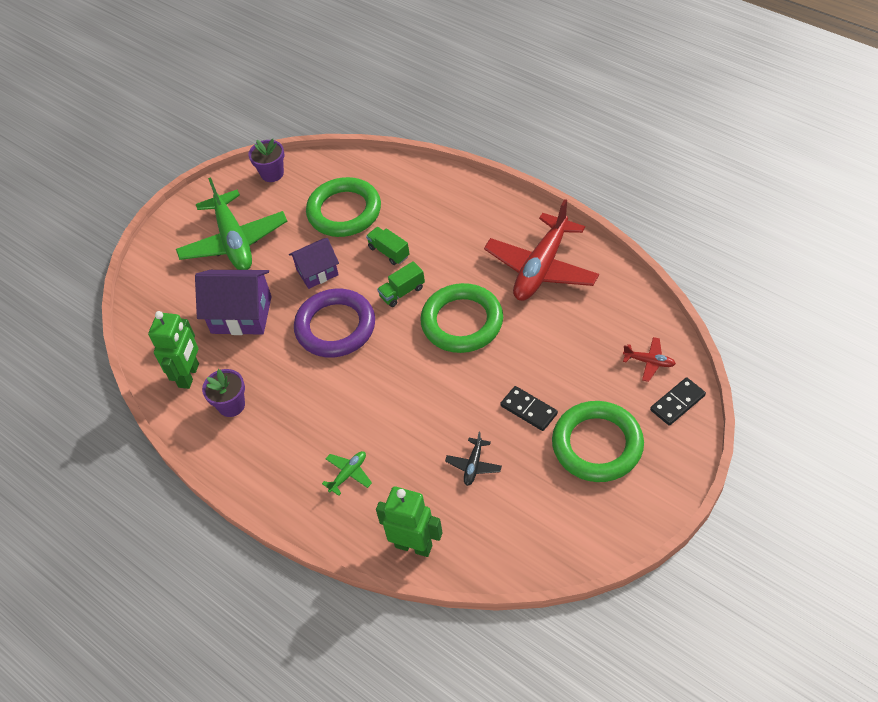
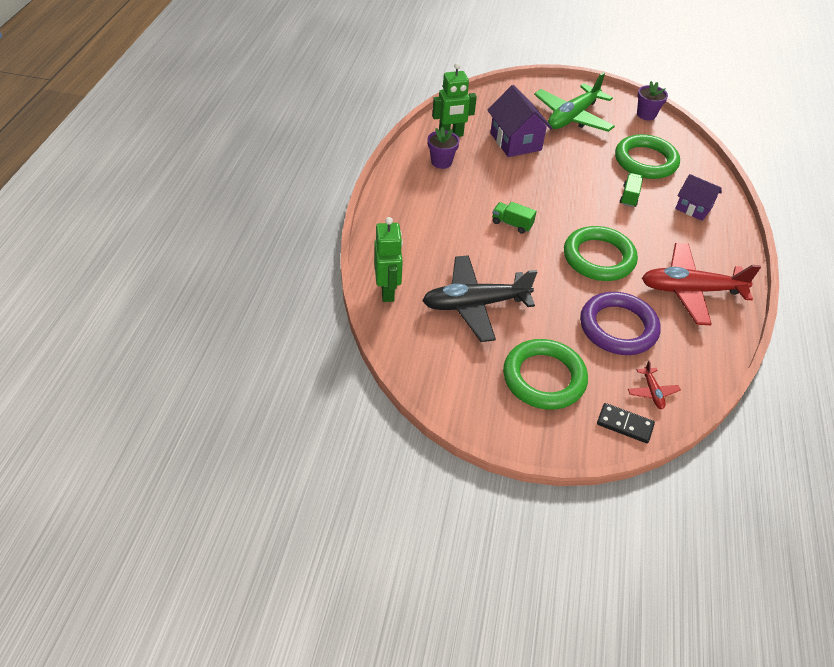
camera: 55 degrees right, 5 degrees down
(317, 272) = (580, 165): purple house -> purple house (693, 208)
(335, 327) = (541, 190): purple ring -> purple ring (618, 327)
(348, 474) = (424, 237): green plane -> none
(402, 292) = (599, 215): green truck -> green truck (512, 224)
(473, 465) = (475, 304): black plane -> black plane, size x2.36
(528, 410) = (547, 323): black domino -> none

